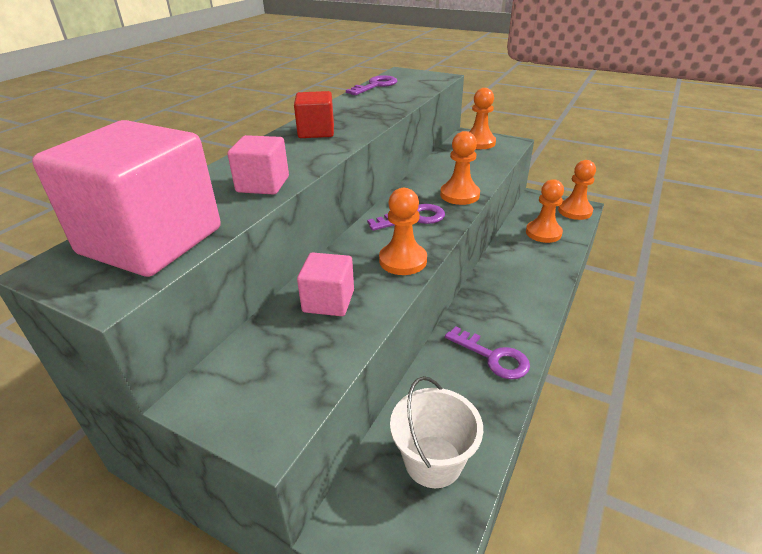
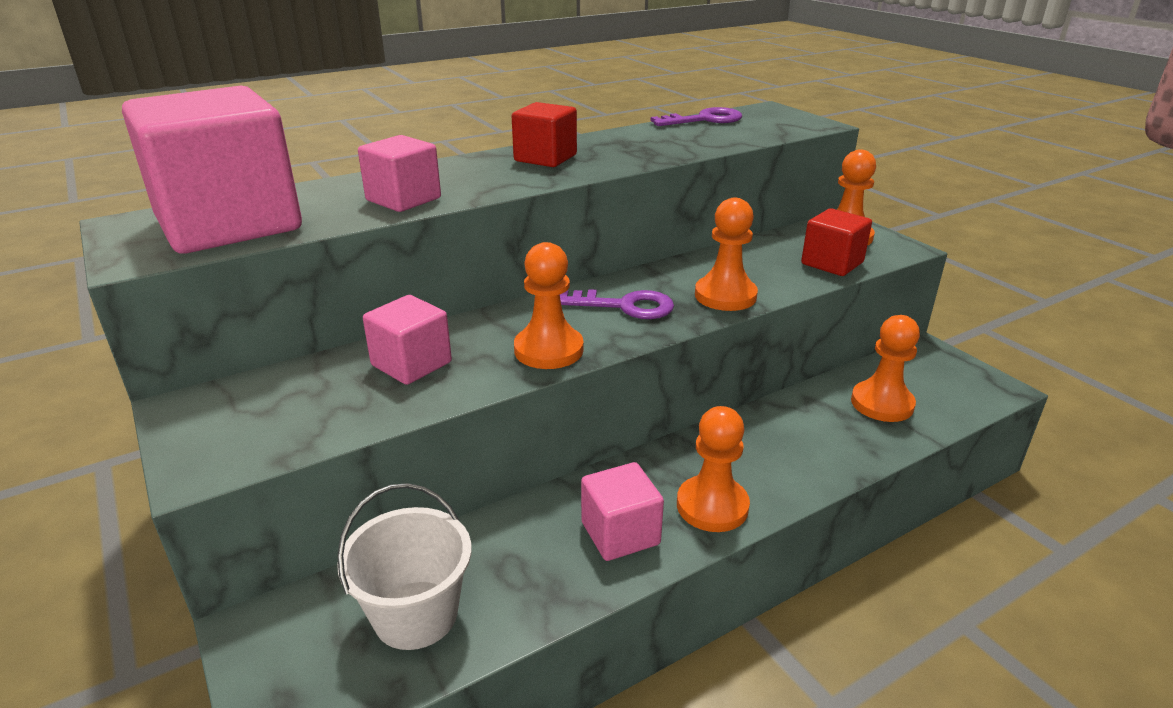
camera: 30 degrees right, 5 degrees down
(490, 160) = (832, 263): none -> red cube
(493, 357) = (620, 533): purple key -> pink cube
(574, 211) = (975, 390): orange pawn -> orange pawn (712, 506)

